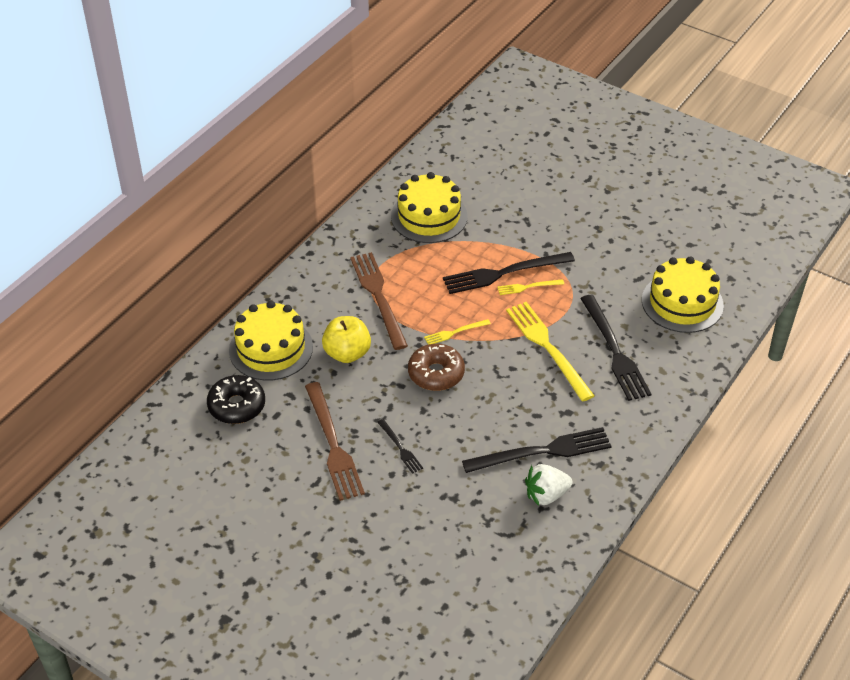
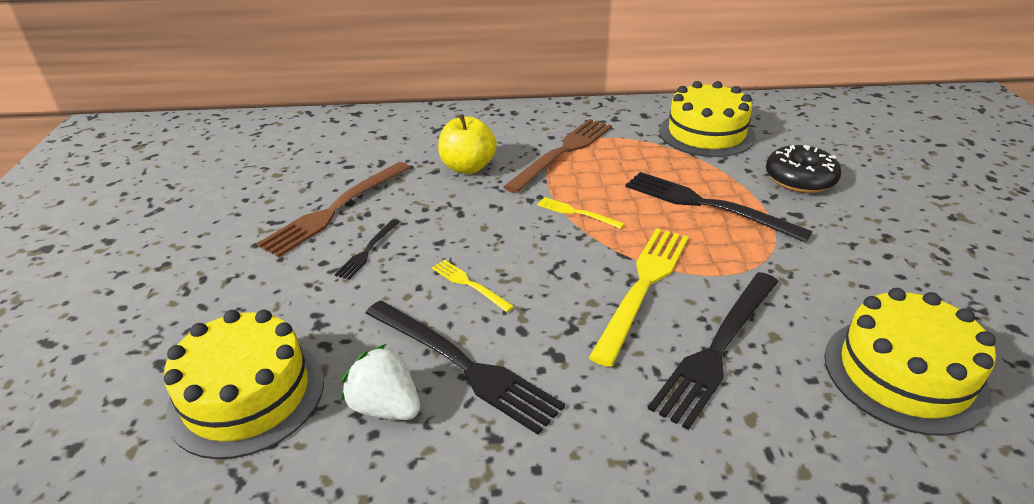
camera: 55 degrees right, 10 degrees down
(237, 406) = (341, 144): black donut -> black donut (800, 179)
(271, 348) = (429, 131): yellow cake -> yellow cake (247, 395)
(436, 373) = (502, 227): brown donut -> none
(528, 287) = (713, 229): yellow fork -> yellow fork (469, 284)

